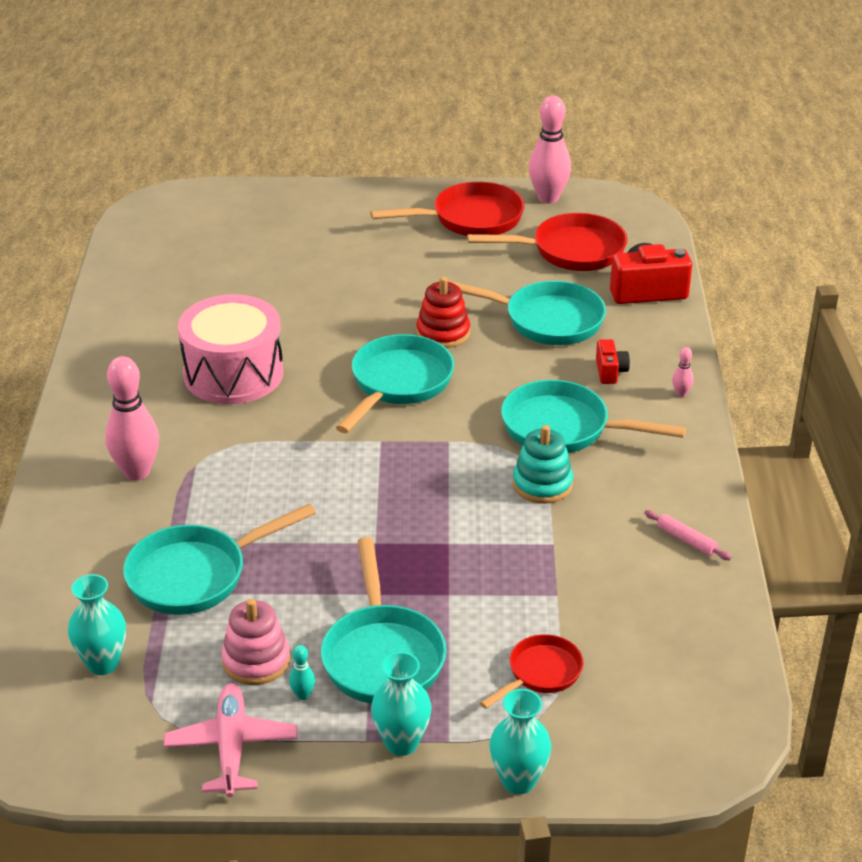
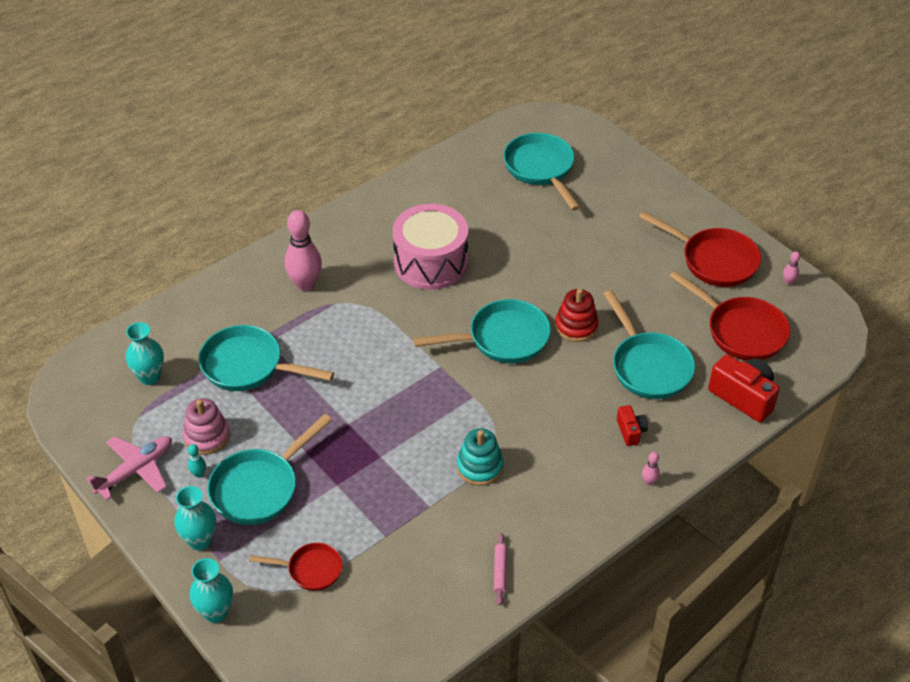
camera: 50 degrees right, 10 degrees up
(548, 198) = (788, 282): pink bowling pin -> pink bowling pin, size x0.42
(563, 428) = (545, 444): turquoise pan -> turquoise pan (541, 169)
(610, 371) = (631, 431): red camera -> red camera turned 60 degrees counterclockwise

